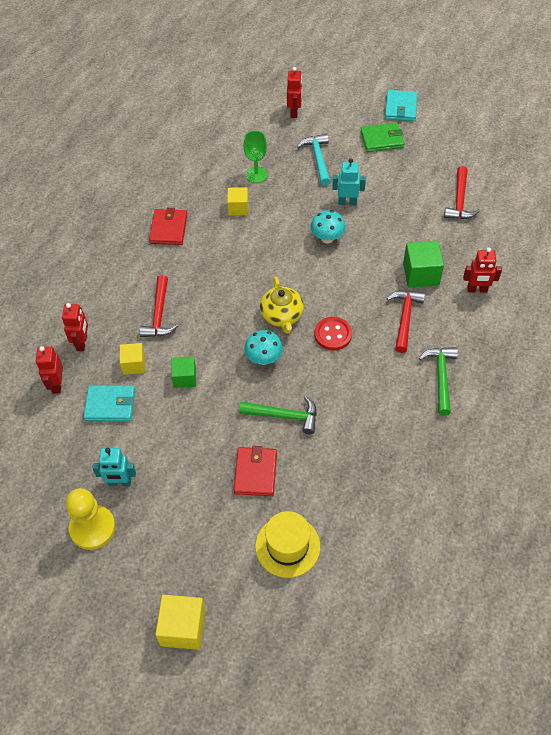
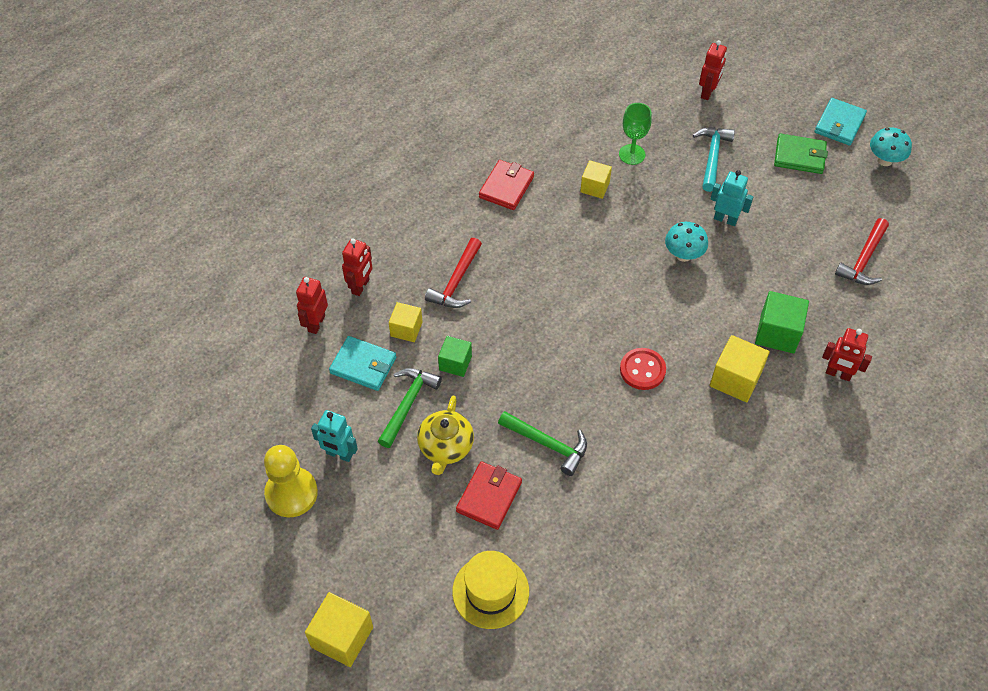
camera: 20 degrees right, 0 degrees up
(264, 358) = (552, 371): turquoise mushroom -> turquoise mushroom (884, 160)
(282, 315) = (593, 328): yellow teapot -> yellow teapot (445, 447)
(405, 318) = (735, 379): red hammer -> yellow cube
(440, 377) = (748, 463): green hammer -> green hammer (408, 404)

